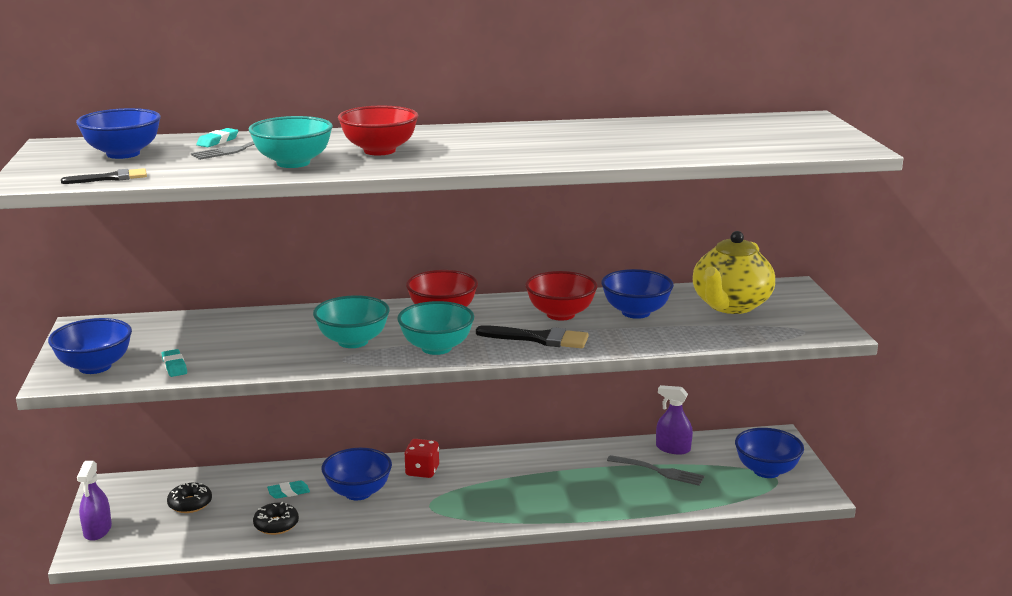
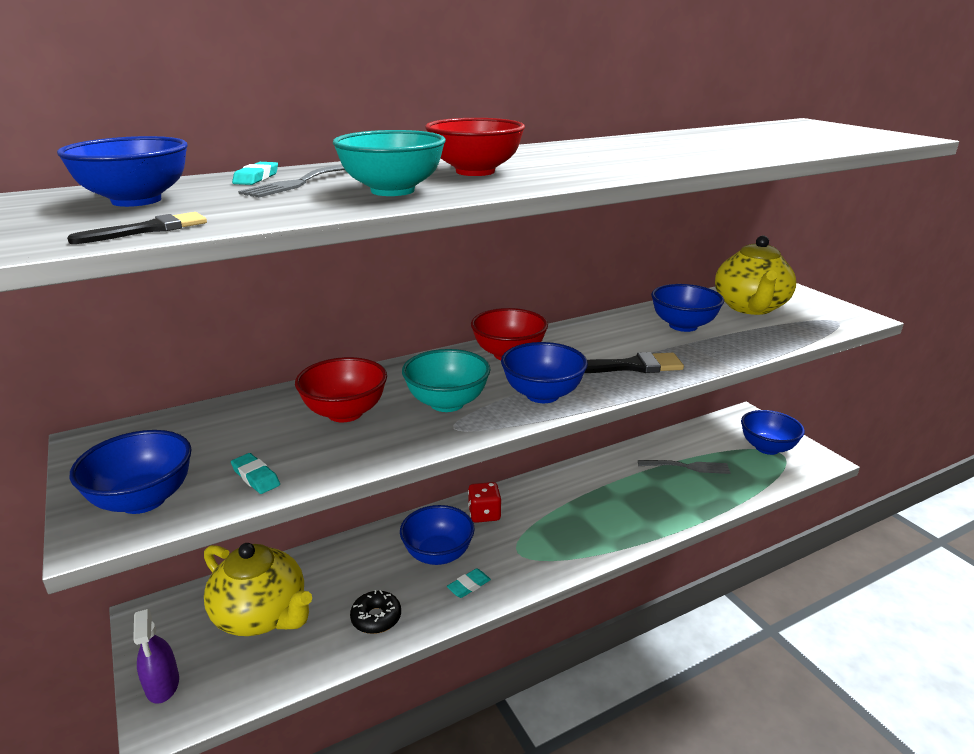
camera: 20 degrees left, 5 degrees up
(190, 504) = (262, 615): black donut -> yellow teapot
(288, 492) = (365, 572): turquoise eraser -> turquoise eraser (469, 586)
(436, 348) = (542, 395): turquoise bowl -> blue bowl
(560, 314) = (620, 338): red bowl -> red bowl (345, 413)
(673, 448) = (679, 442): purple spray bottle -> none

